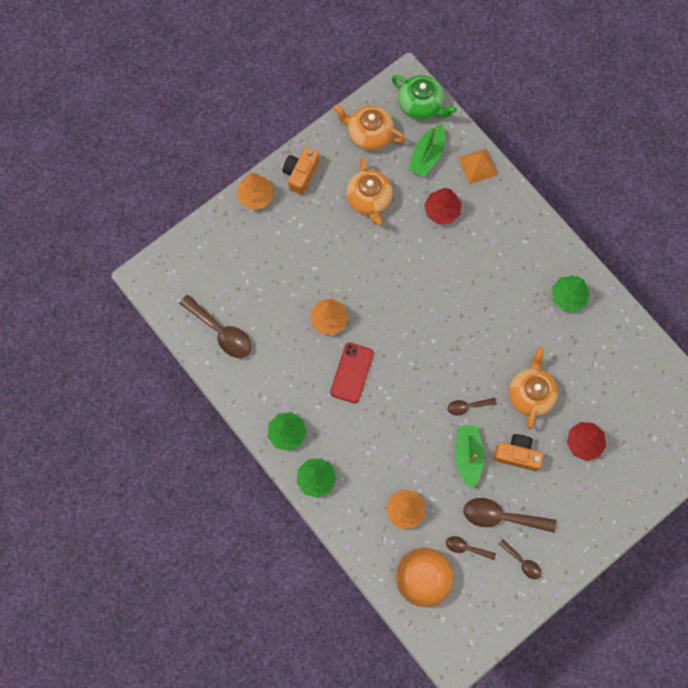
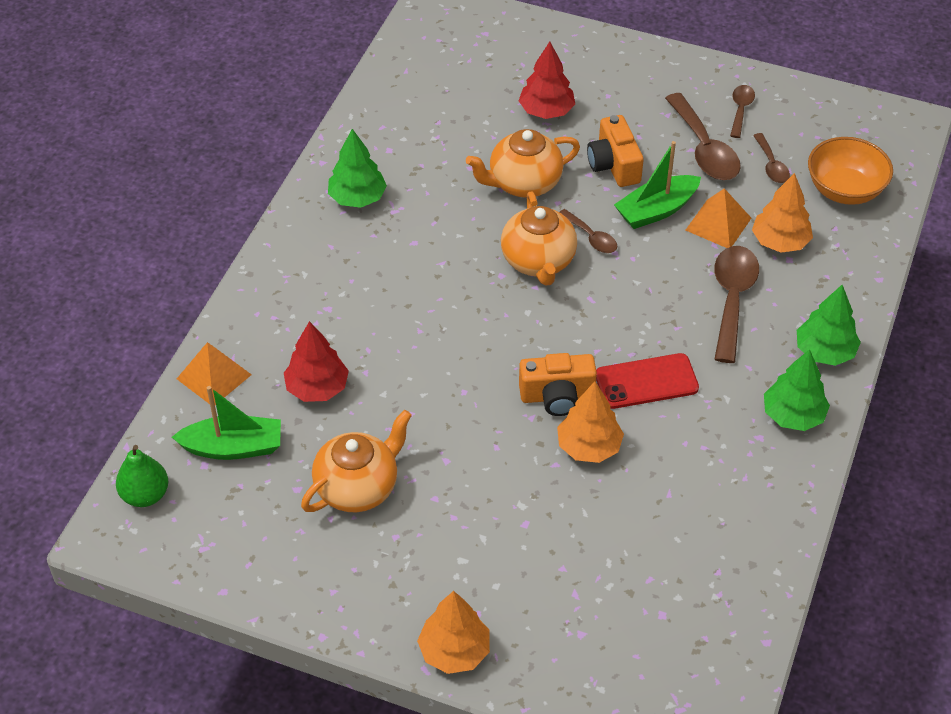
camera: 120 degrees left, 25 degrees down
(221, 332) = (715, 577): brown spoon -> brown spoon (732, 299)
(301, 174) = (372, 605): orange camera -> orange camera (557, 396)
(369, 134) = (240, 542): orange teapot -> orange teapot (538, 262)
(421, 105) = (145, 495): green teapot -> green pear
(438, 484) = (718, 224): none -> orange pyramid

